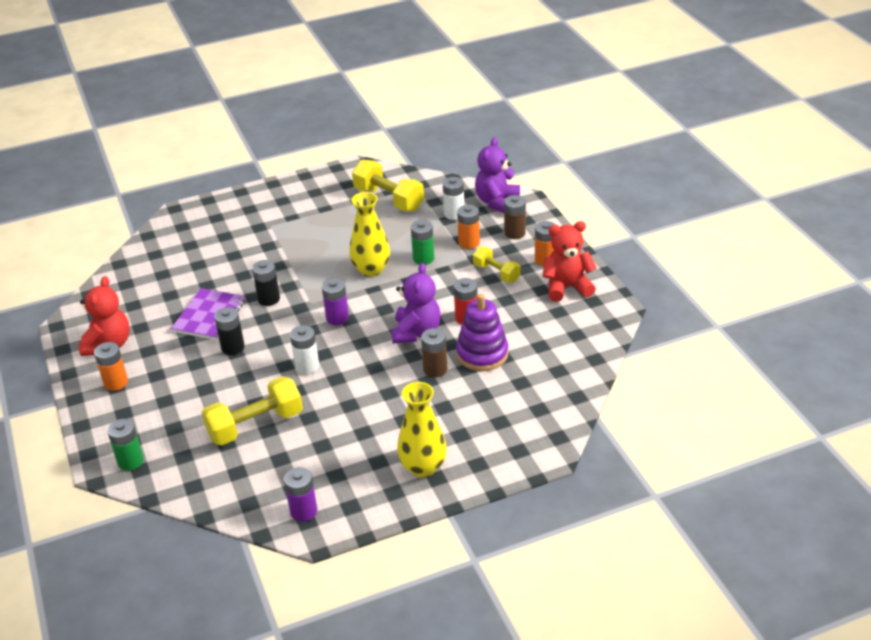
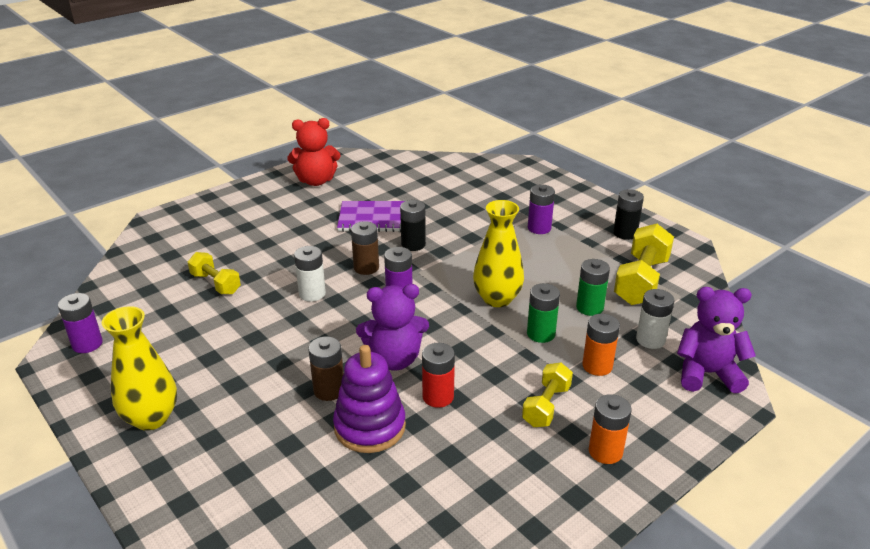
camera: 70 degrees right, 5 degrees down
(116, 383) = (266, 197): orange battery -> none
(130, 461) = (163, 230): green battery -> green battery (589, 307)
(233, 347) = (330, 242): black battery -> black battery (625, 233)
(255, 425) = (215, 284): yellow dumbbell -> yellow dumbbell, size x0.61
(289, 228) = (539, 228): none -> purple battery
(514, 233) = (648, 406): brown battery -> brown battery (366, 268)
(567, 287) = (552, 489): red teddy bear -> none

